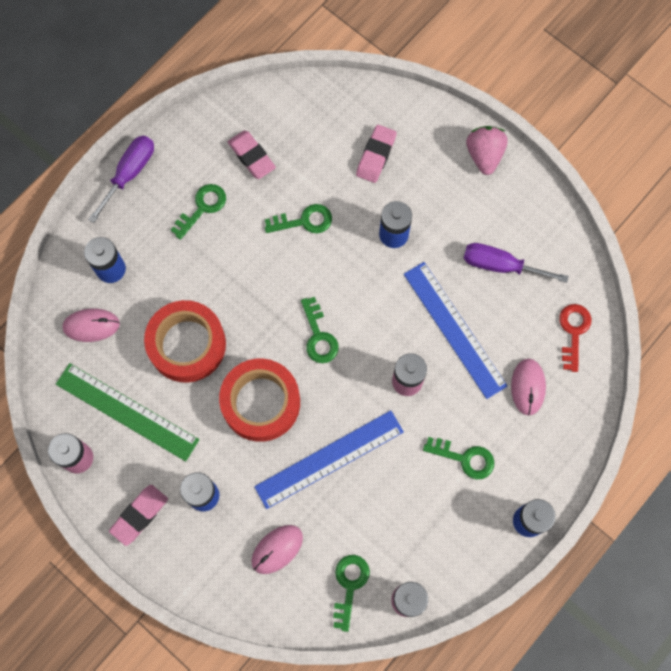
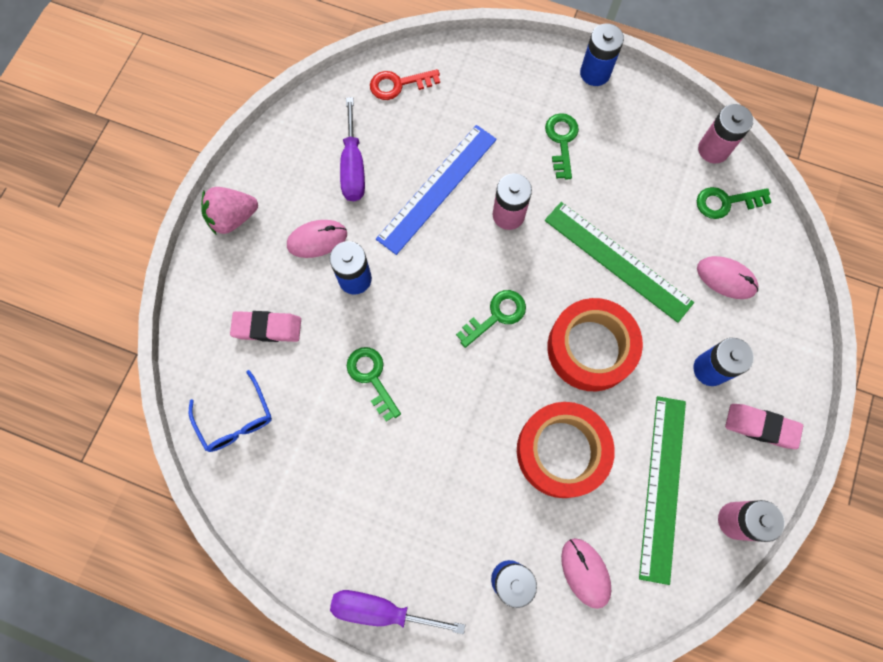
camera: 110 degrees left, 0 degrees up
(202, 208) = (395, 500): green key -> none
(251, 156) = (311, 467): pink eraser -> none
(310, 114) = (235, 419): none -> blue glasses
(329, 459) = (618, 261): blue ruler -> green ruler
(528, 387) = (469, 108): pink mouse -> pink mouse (317, 240)

